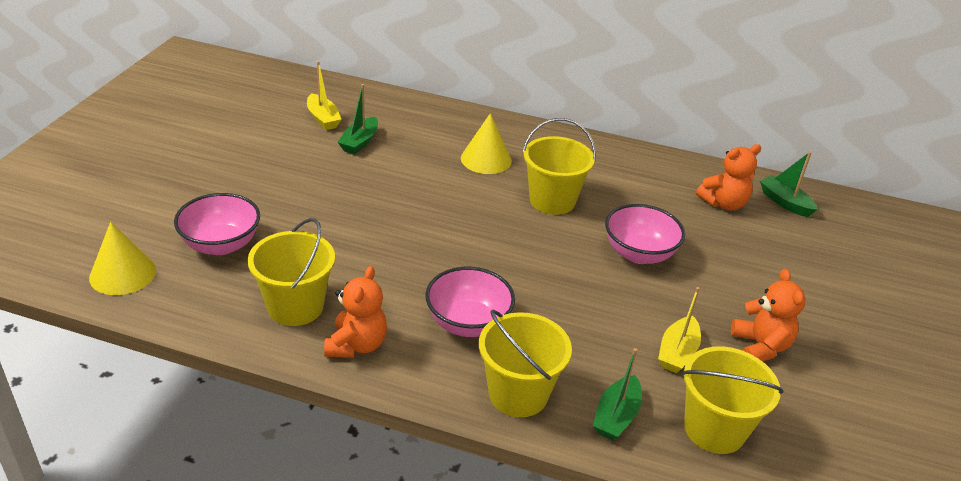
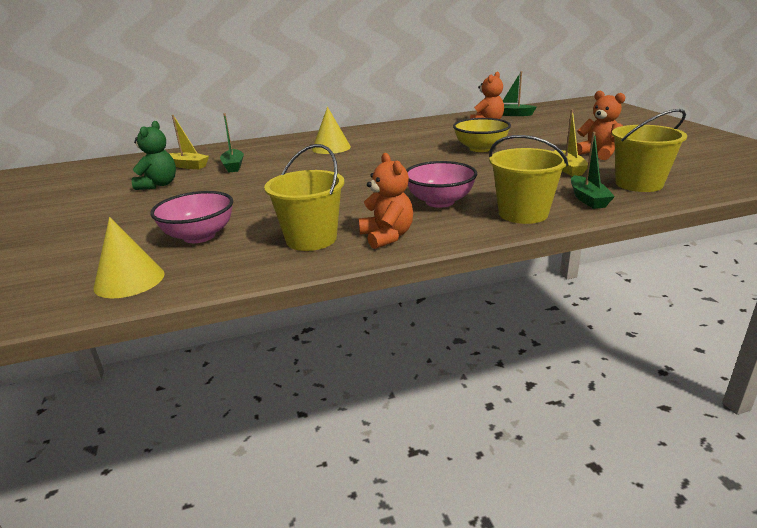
camera: 30 degrees left, 10 degrees down
(268, 139) = (158, 185): none -> green teddy bear
(552, 200) = (398, 148): yellow bucket -> none
(639, 254) = (480, 148): pink bowl -> yellow bowl

